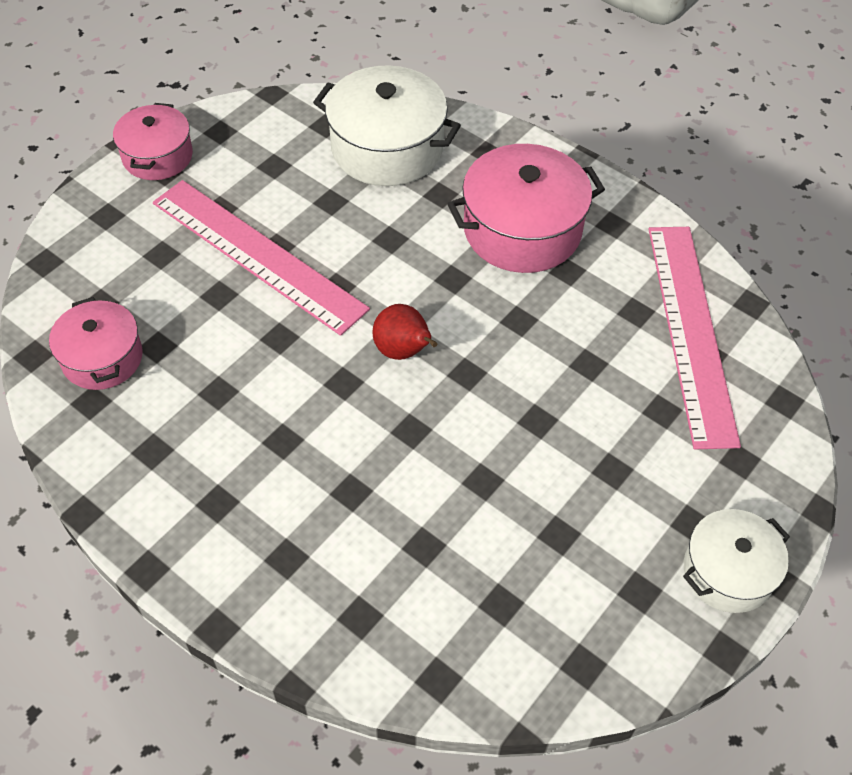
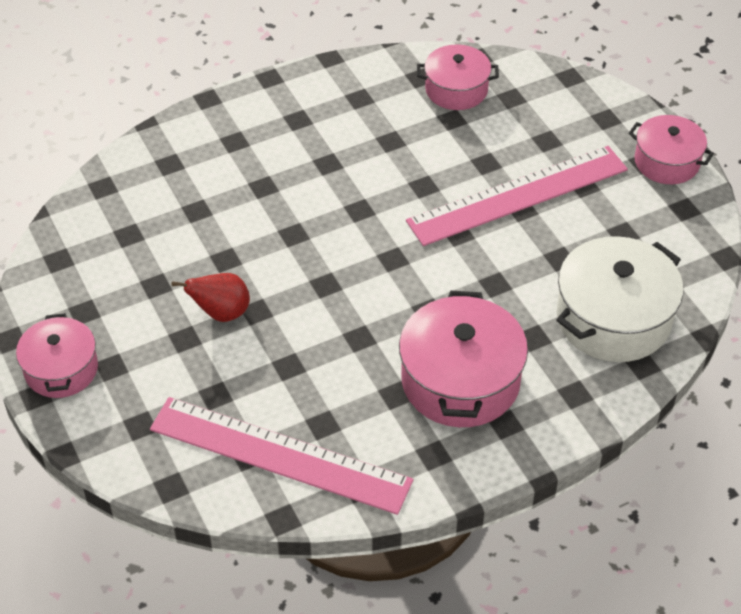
camera: 115 degrees right, 5 degrees down
(403, 351) = (369, 253): red pear -> red pear (221, 313)
(728, 571) = (61, 369): white pot -> pink pot

